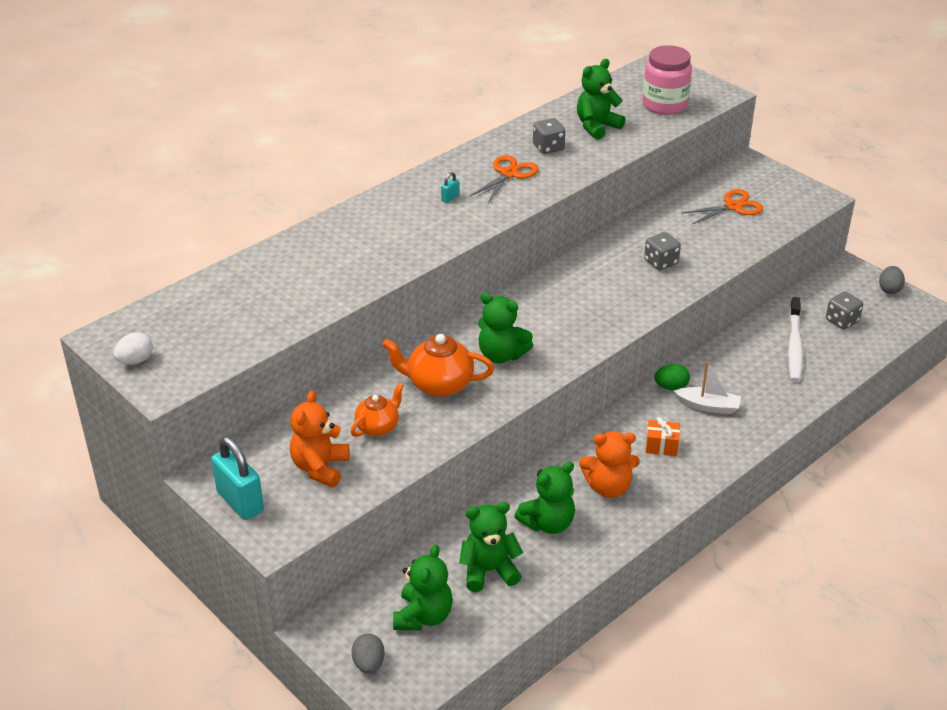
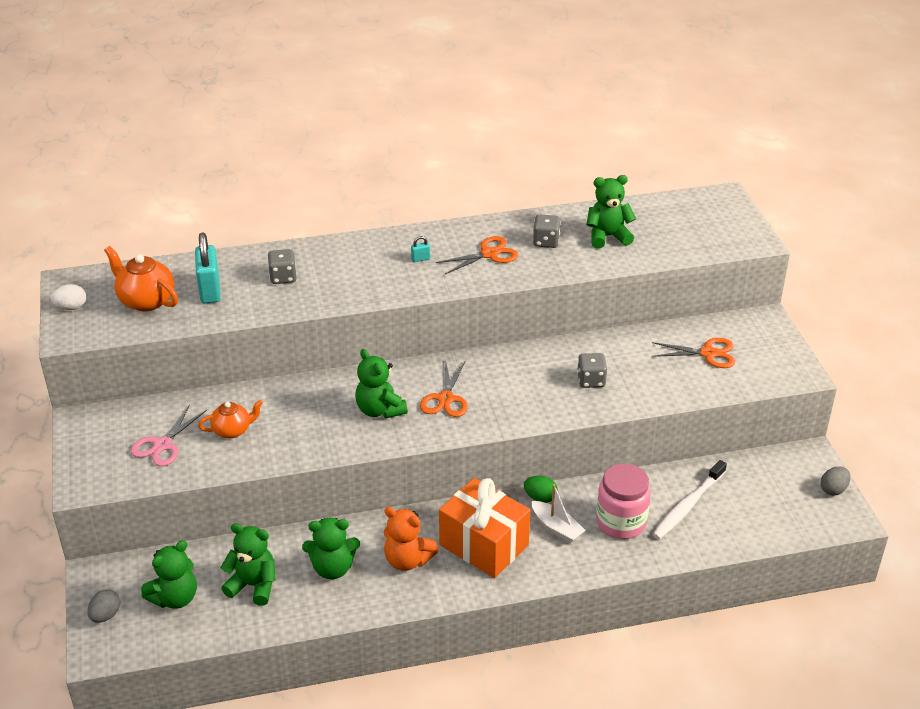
camera: 30 degrees right, 0 degrees up
(240, 502) = (86, 447): turquoise padlock -> turquoise padlock (210, 291)
(320, 468) = (162, 445): orange teddy bear -> pink scissors
(439, 384) = (309, 415): orange teapot -> orange teapot (146, 300)
(551, 323) = (446, 399): none -> orange scissors
(661, 446) = (484, 545): orange gift -> orange gift, size x2.36
(664, 105) = (690, 235): pink jar -> pink jar (621, 522)
(842, 321) = (756, 501): grey dice -> grey dice (283, 277)

